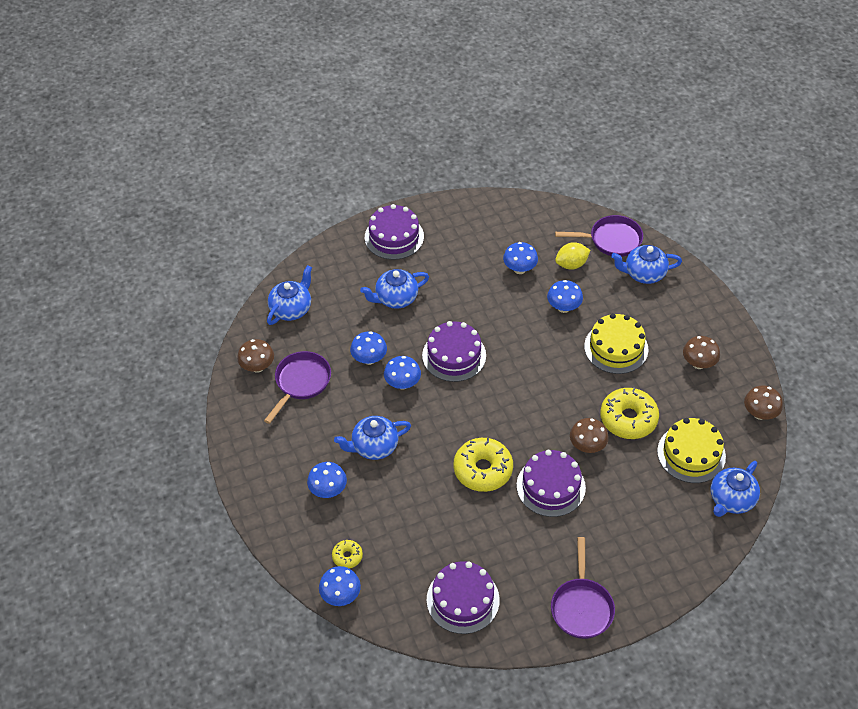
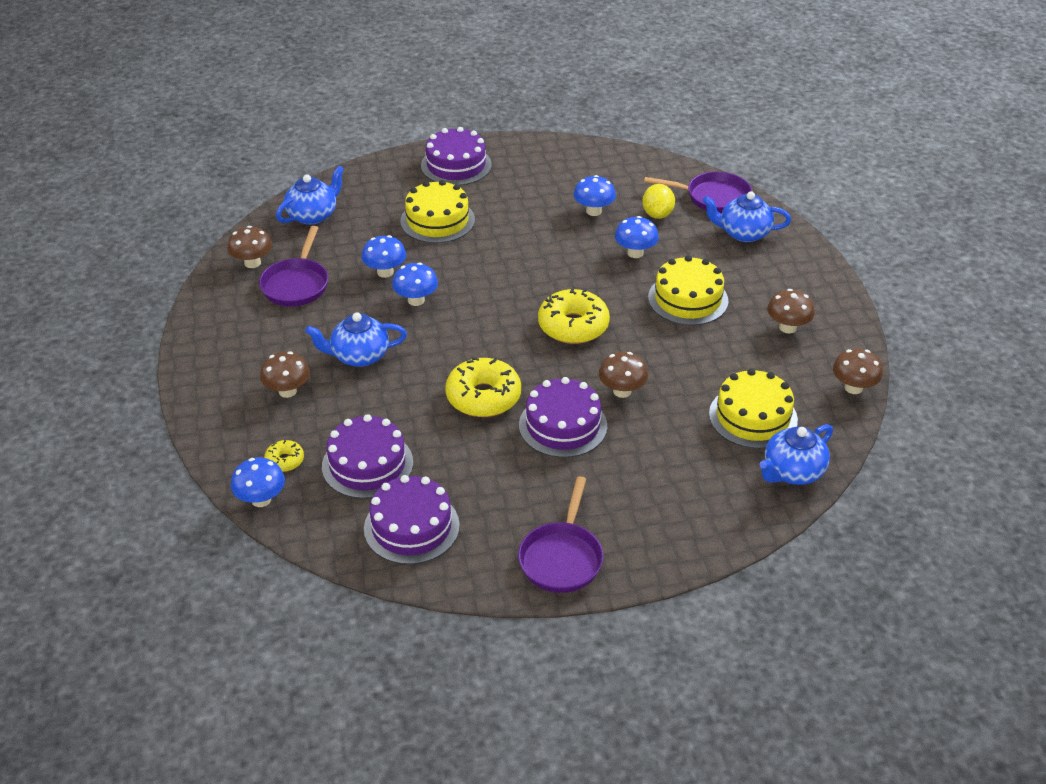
camera: 10 degrees right, 10 degrees down
(301, 383) = (296, 284): purple pan -> purple pan turned 150 degrees clockwise
(328, 490) = (287, 391): blue mushroom -> brown mushroom
(396, 298) = (437, 220): blue teapot -> yellow cake
(454, 355) = (487, 281): purple cake -> purple cake (367, 464)
(571, 264) = (657, 214): yellow lemon -> yellow lemon turned 75 degrees counterclockwise
(628, 419) = (682, 371): yellow donut -> yellow donut (573, 326)

